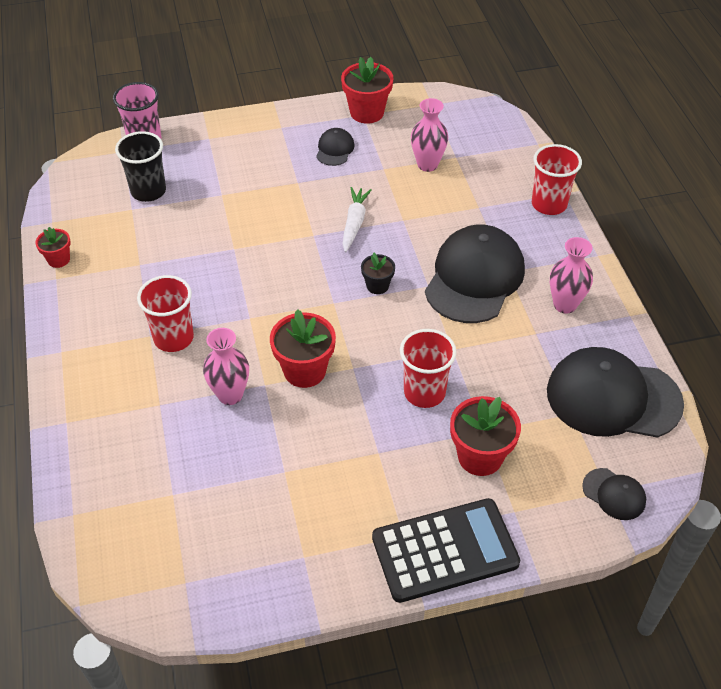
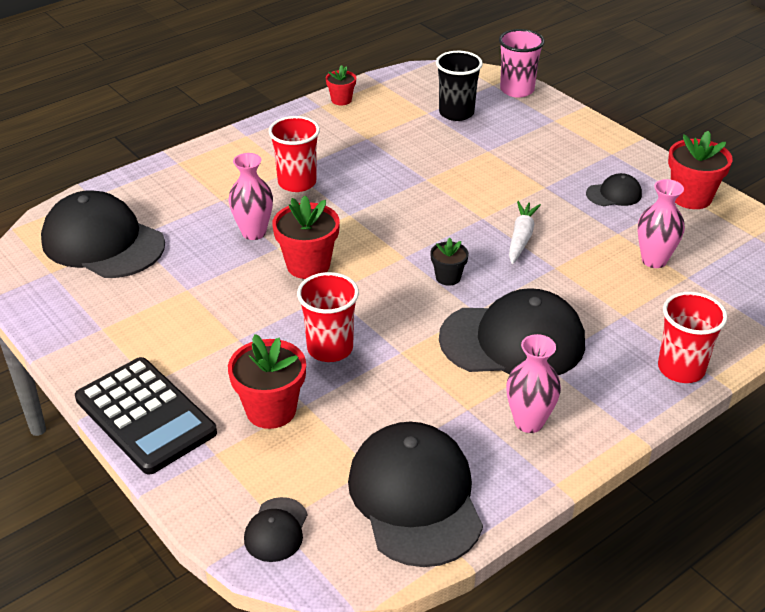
camera: 65 degrees right, 10 degrees down
(164, 523) = (103, 242): none -> black cap
(354, 223) = (521, 237): white carrot -> white carrot turned 60 degrees counterclockwise

